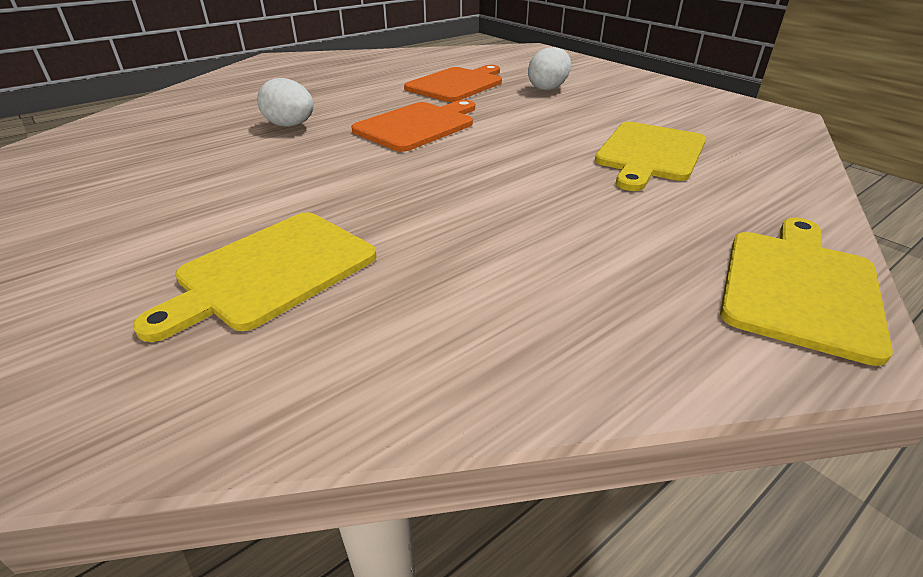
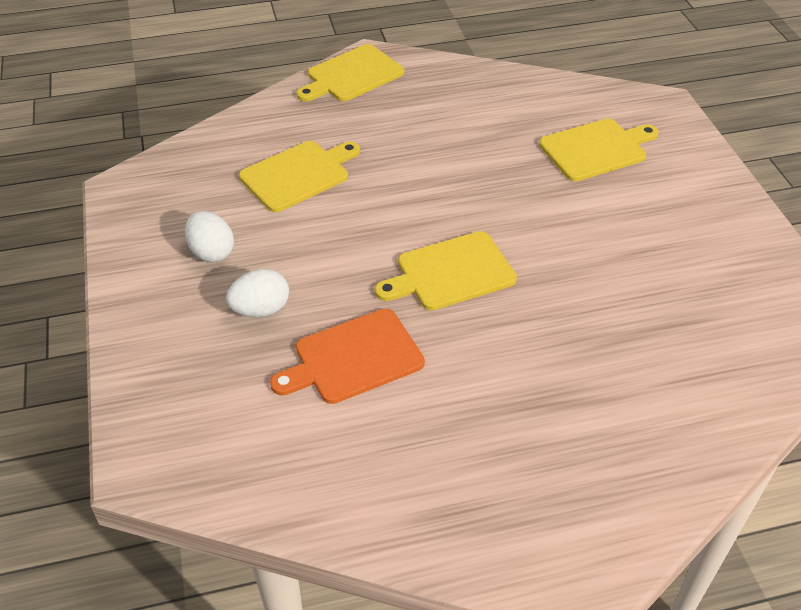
camera: 155 degrees left, 10 degrees up
(290, 126) = (573, 312): white egg -> white egg (212, 252)
(417, 125) = (450, 273): orange cutting board -> yellow cutting board

